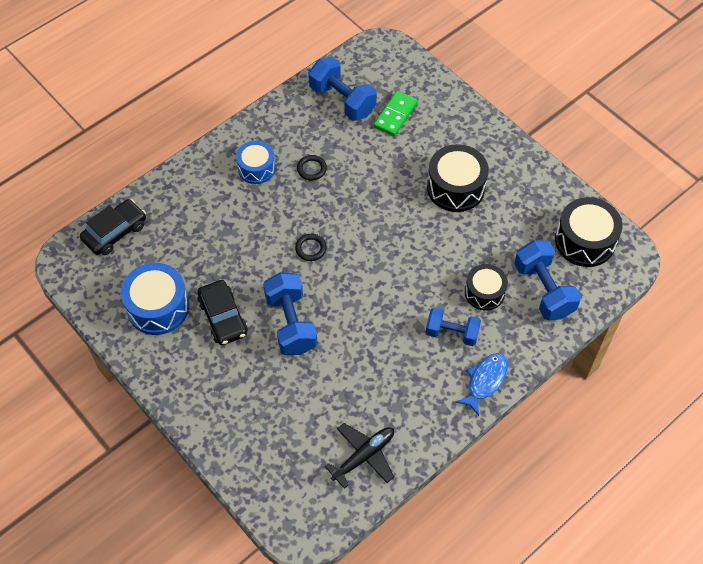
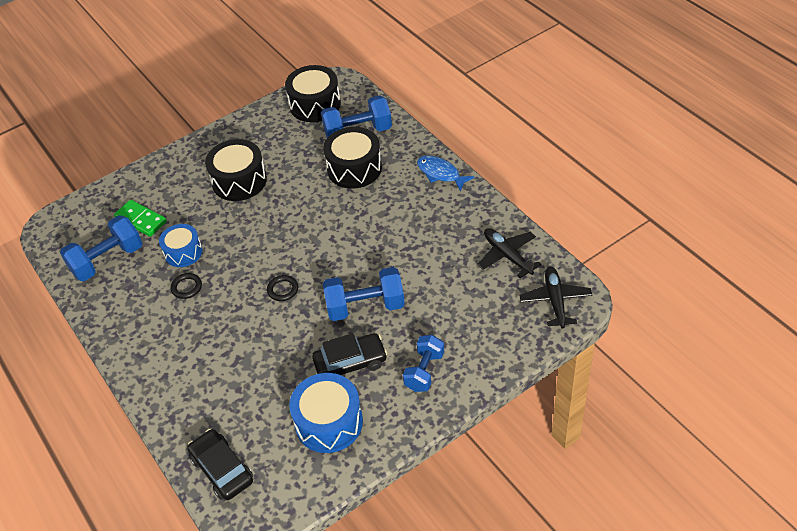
camera: 80 degrees left, 10 degrees down
(256, 168) = (172, 334): blue drum -> blue drum (183, 252)
(302, 506) = (555, 300): none -> black plane
(452, 333) = (391, 192): blue dumbbell -> blue dumbbell (424, 371)
(484, 292) = (354, 168): black drum -> black drum, size x1.53

